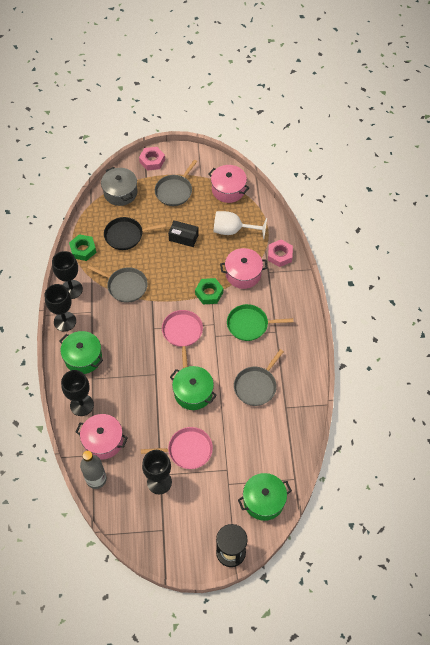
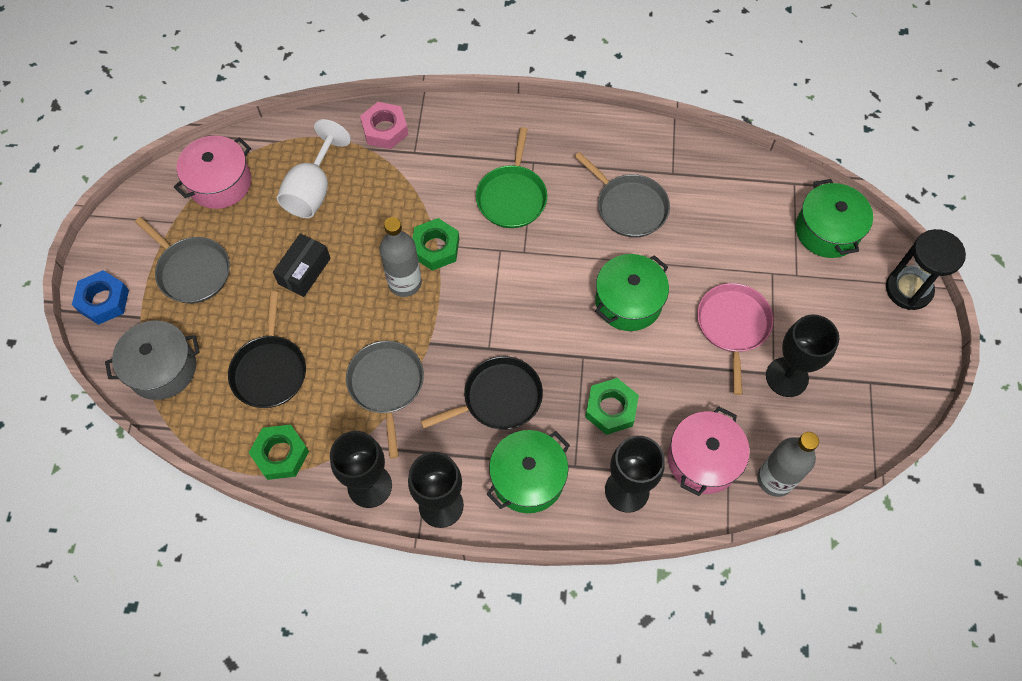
camera: 80 degrees left, 5 degrees up
(125, 286) = (386, 385): grey pan -> grey pan turned 45 degrees counterclockwise
(125, 337) = (498, 398): none -> black pan
(126, 392) = (610, 409): none -> green nut
(152, 161) = (103, 301): pink nut -> blue nut
(182, 333) = (508, 302): pink pan -> none
(185, 283) = (405, 283): none -> grey bottle
(243, 274) = (409, 189): pink pot -> none

